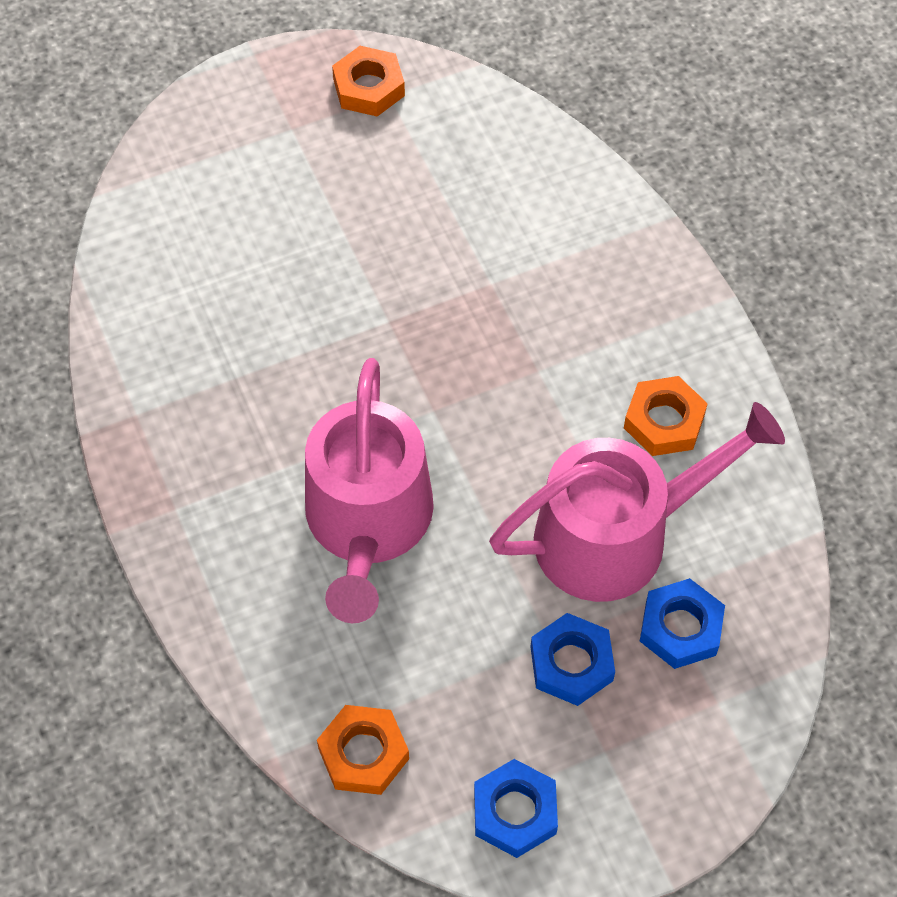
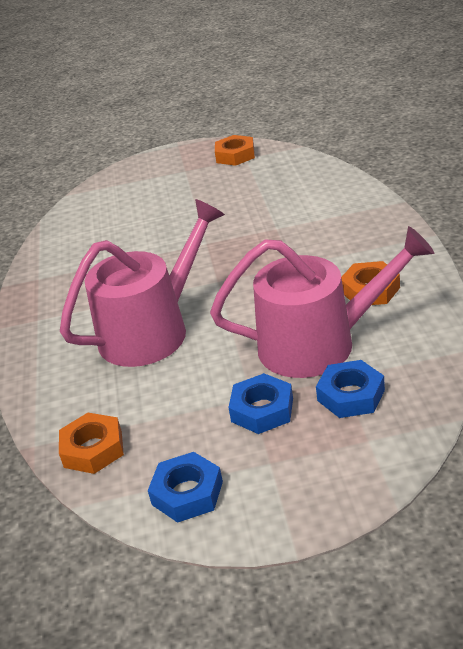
camera: 20 degrees right, 25 degrees down
(368, 523) = (152, 331): pink watering can -> pink watering can turned 150 degrees counterclockwise

